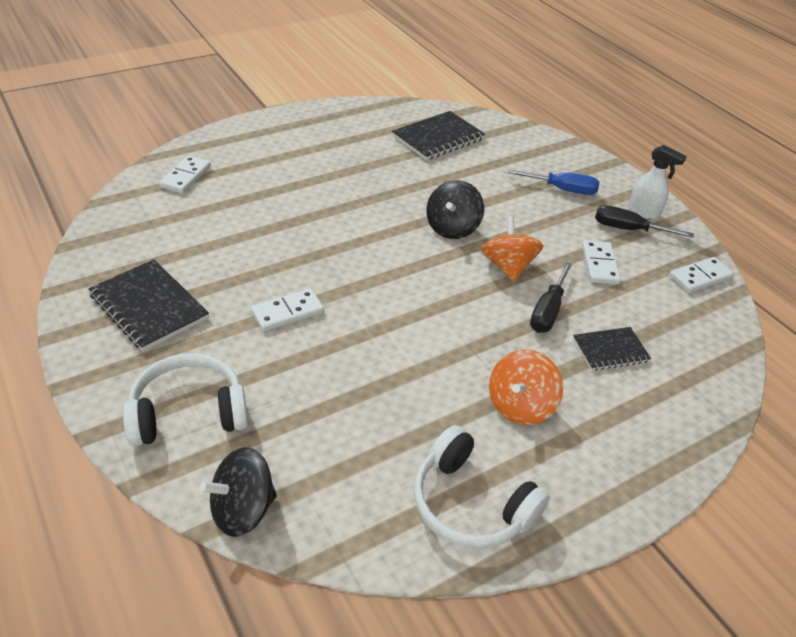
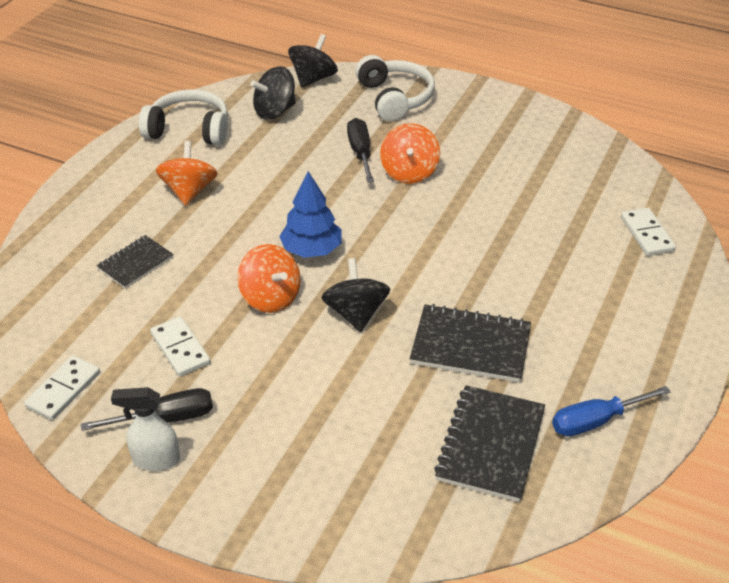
camera: 150 degrees right, 0 degrees up
(149, 307) = (502, 132): black notebook -> black notebook (470, 346)
(188, 412) = (395, 98): white headphones -> white headphones turned 60 degrees counterclockwise
(287, 312) = (409, 172): white domino -> orange spinning top
(343, 475) = (275, 111): none -> black spinning top
(445, 286) = (311, 250): none -> blue tree
(548, 311) = (207, 272): black screwdriver -> black screwdriver (360, 152)
(562, 189) = (275, 442): blue screwdriver -> blue screwdriver (595, 421)

